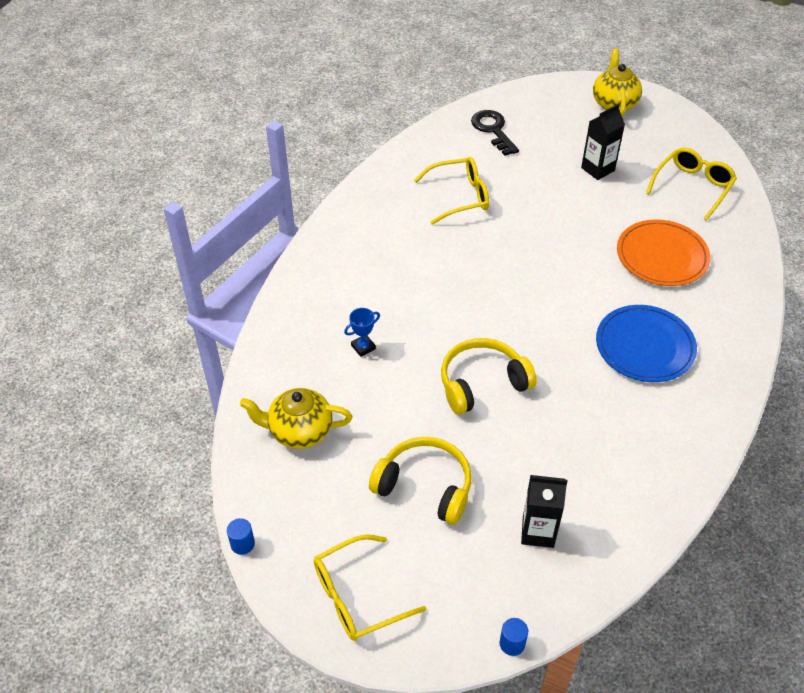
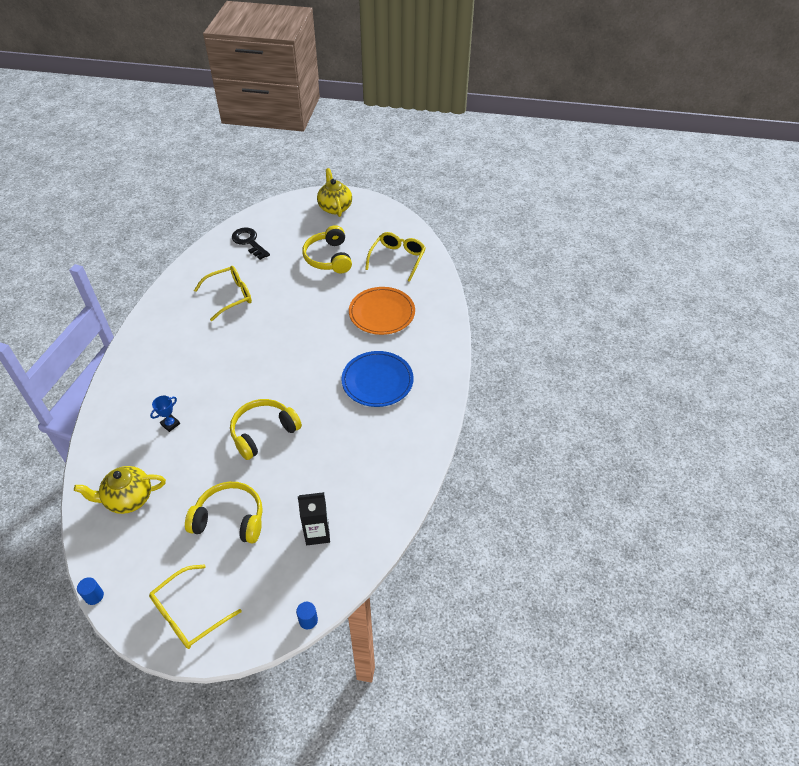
camera: 15 degrees left, 0 degrees up
(597, 169) = (329, 258): black carton -> yellow headphones

